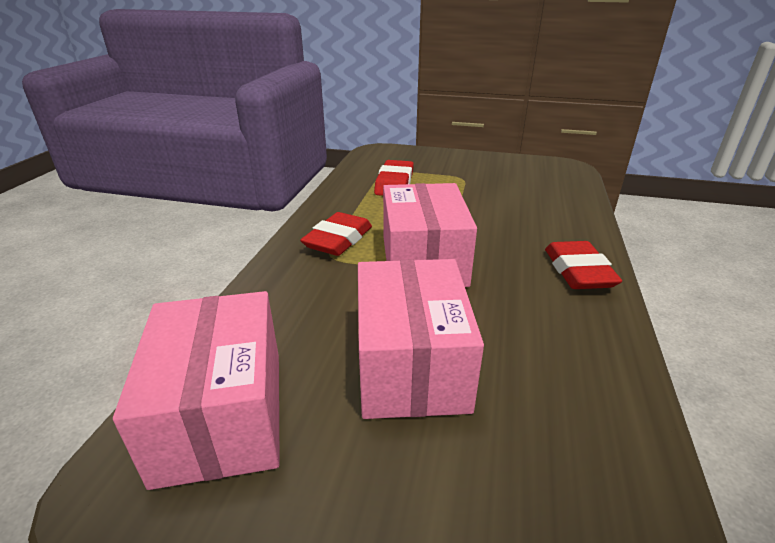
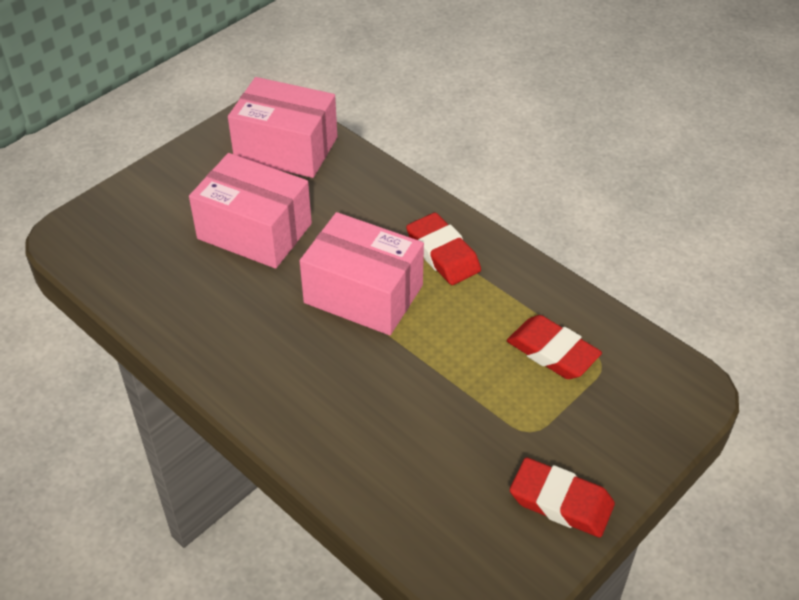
camera: 120 degrees right, 15 degrees up
(578, 271) = (262, 389): red eraser -> red eraser (561, 502)

